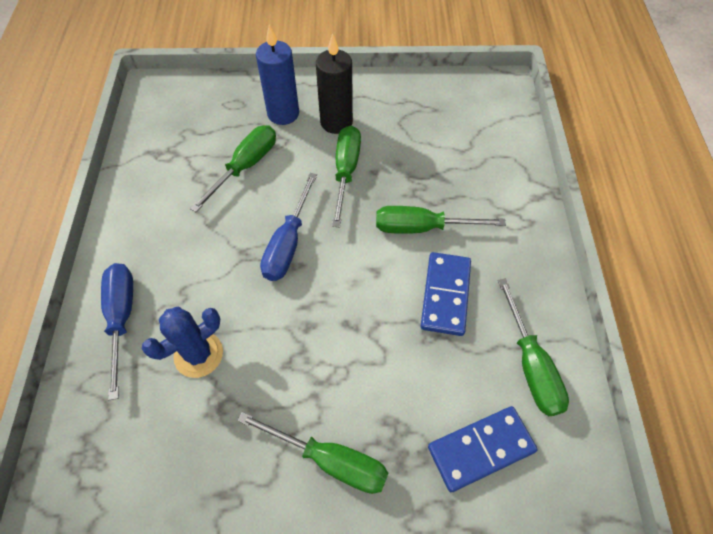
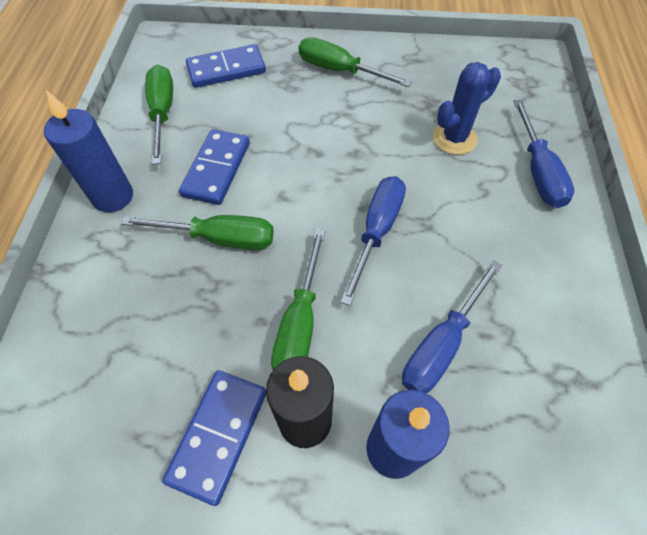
camera: 175 degrees left, 0 degrees up
(245, 166) = (441, 344): green screwdriver -> blue screwdriver
(387, 113) = (218, 435): none -> blue domino
(531, 258) = (113, 196): none -> blue candle

